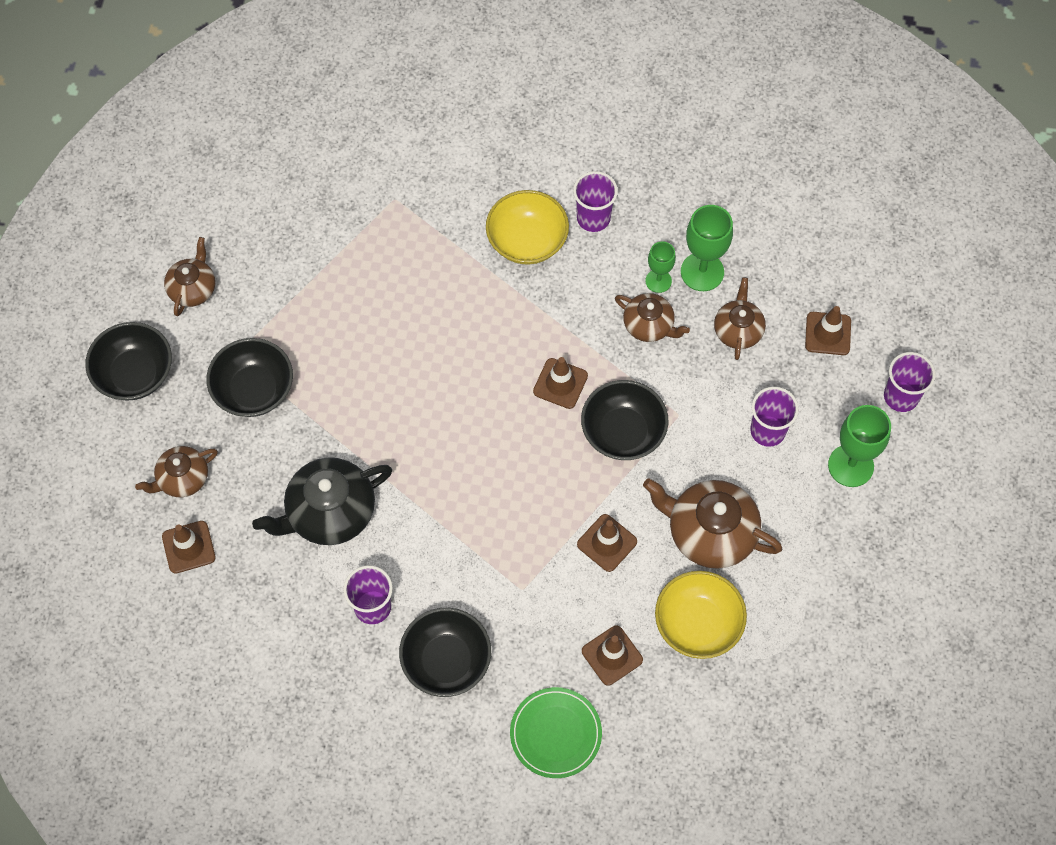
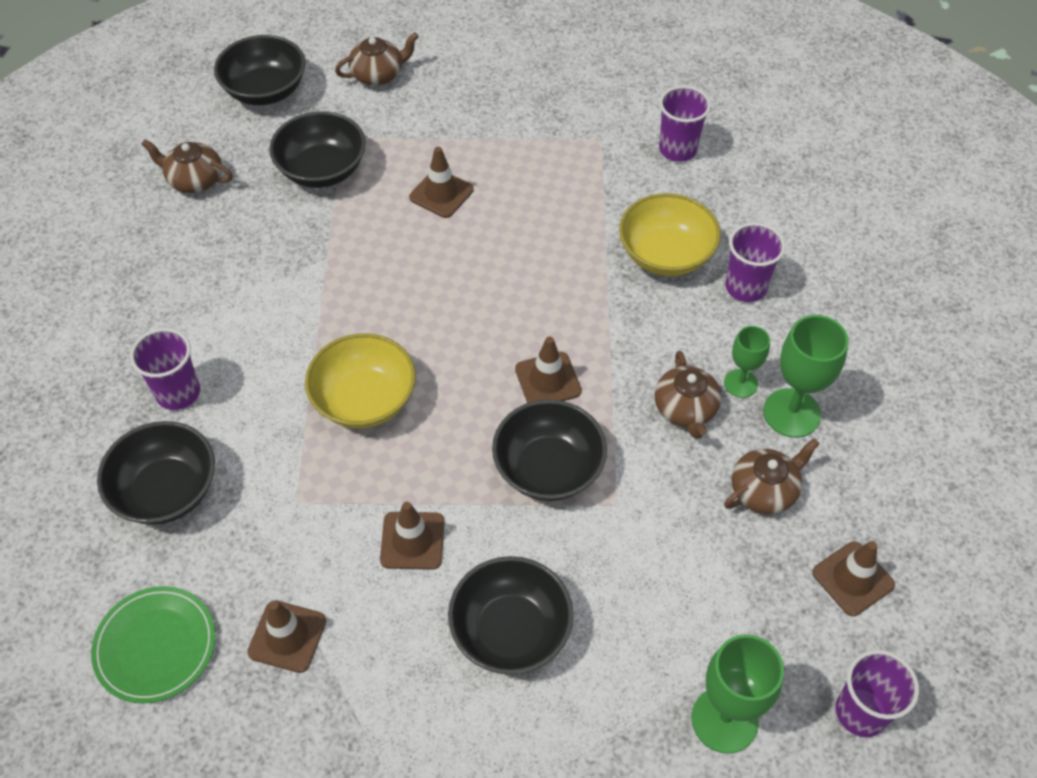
camera: 50 degrees right, 10 degrees down
(188, 547) = (131, 225): brown traffic cone -> brown traffic cone (441, 193)
(329, 512) = (249, 297): black teapot -> none
(698, 624) = (393, 696): yellow bowl -> yellow bowl (364, 400)
(710, 532) = (510, 630): brown teapot -> black bowl
(767, 431) = (681, 602): purple cup -> purple cup (677, 149)

